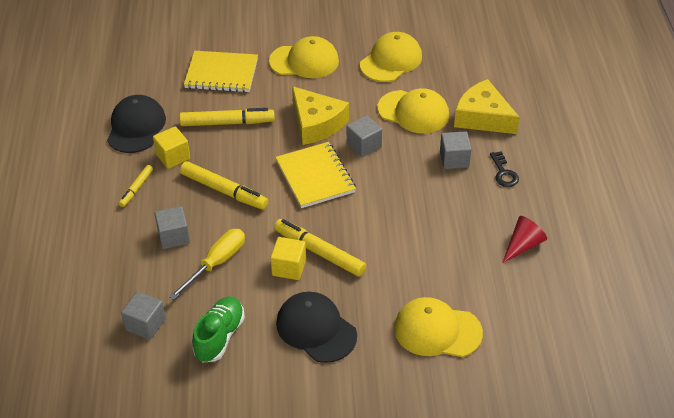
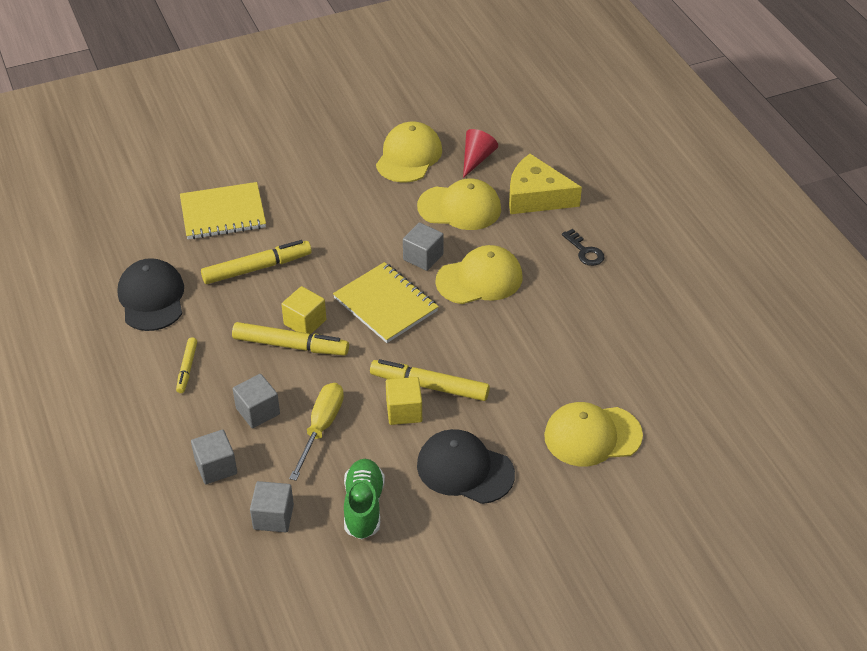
camera: 20 degrees left, 0 degrees up
(173, 157) = (212, 321): yellow cube -> yellow cube (305, 322)
(304, 61) = (312, 178): yellow cap -> yellow cap (479, 279)
(316, 123) = (359, 245): yellow cheese -> none
(454, 159) = (527, 249): grey cube -> grey cube (216, 467)
(523, 245) = (639, 323): red cone -> red cone (476, 159)

